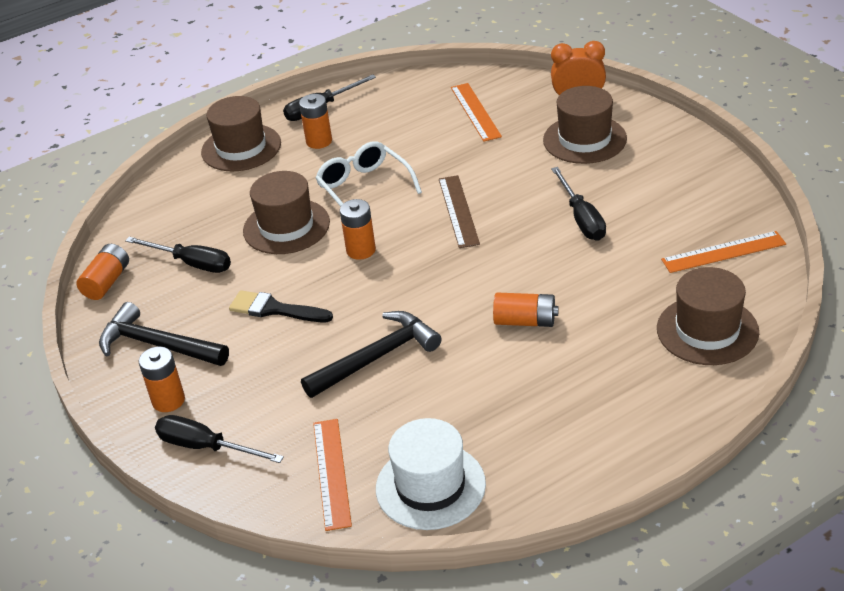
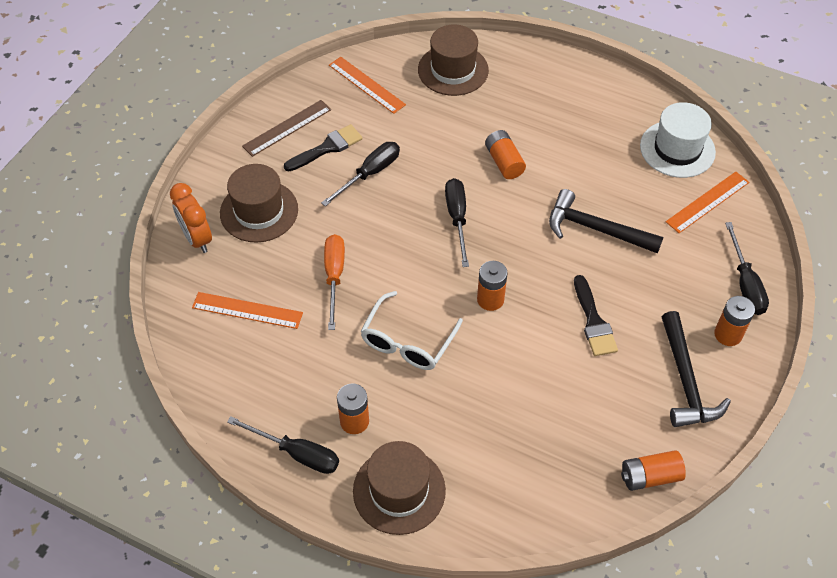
camera: 125 degrees left, 15 degrees up
(191, 263) = (584, 420): black screwdriver -> black screwdriver (457, 218)
(286, 226) = (493, 373): brown hat -> none
(458, 211) = (402, 256): brown ruler -> brown ruler (287, 128)
(470, 165) = (334, 277): none -> orange screwdriver
(475, 112) = (247, 310): orange ruler -> orange ruler turned 60 degrees clockwise
(640, 199) = (327, 148): none -> black brush

